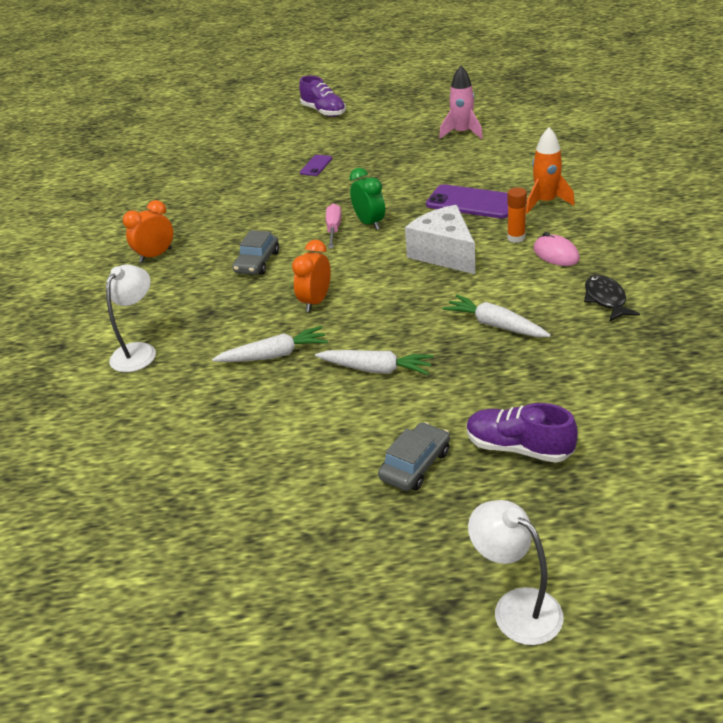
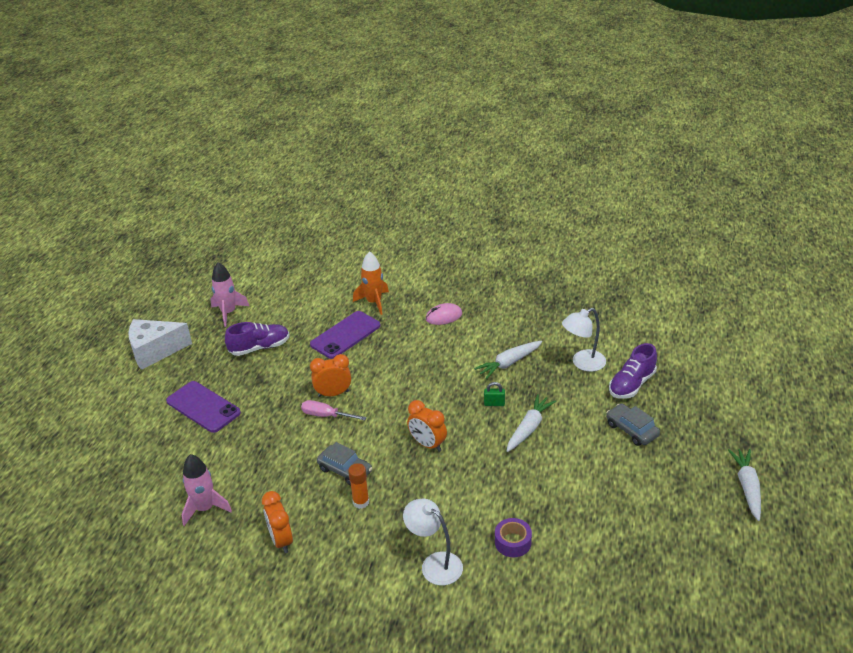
camera: 75 degrees left, 0 degrees up
(178, 399) = (513, 542): none -> purple tape
(187, 208) = (205, 508): none -> pink rocket
(274, 355) = (485, 478): white carrot -> white carrot (747, 487)
(316, 166) = (203, 407): purple phone -> purple phone, size x1.94
(323, 112) = (94, 383): purple shoe -> purple shoe (259, 348)
(369, 223) = (333, 394): green clock -> orange clock
(409, 331) = (494, 403): none -> green padlock
(444, 254) = (407, 365): white cheese -> white cheese (155, 351)
(516, 238) = (411, 327): orange glue stick -> orange glue stick (361, 502)
(516, 607) = (750, 417): white lamp -> white lamp (582, 363)
(606, 299) = (508, 312): black fish -> none

